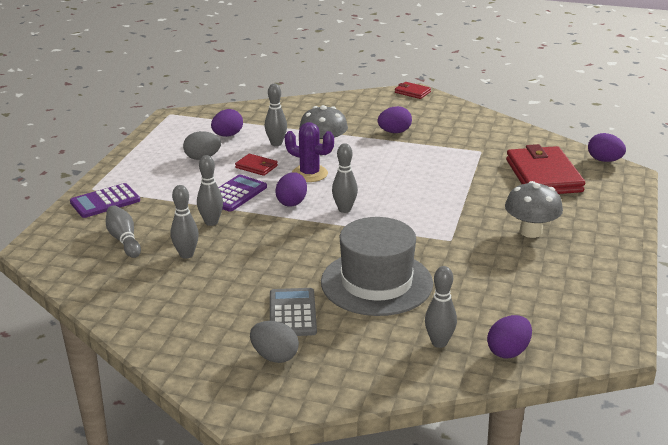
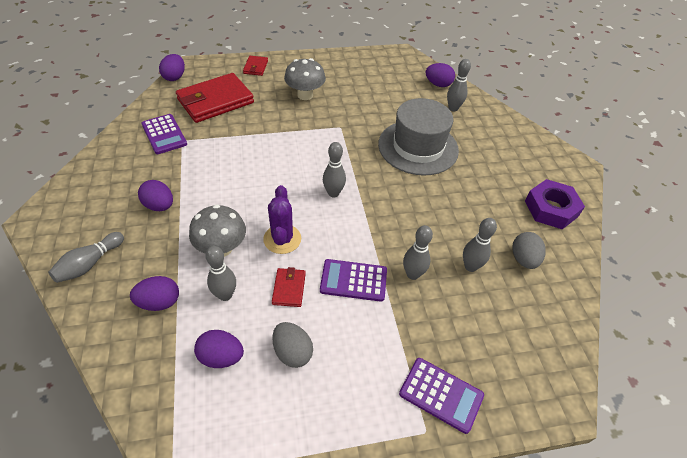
camera: 120 degrees left, 20 degrees up
(124, 240) = (487, 328): grey bowling pin -> grey bowling pin (90, 264)
(197, 342) = (551, 209): none -> purple nut
(274, 356) = (527, 167): grey egg -> grey egg (523, 259)
(292, 202) = (342, 231): purple egg -> purple egg (159, 302)
(292, 313) = (482, 175): grey calculator -> none
(412, 92) = (38, 221): red wallet -> red wallet (256, 67)
(496, 144) = (164, 134): none -> purple calculator

